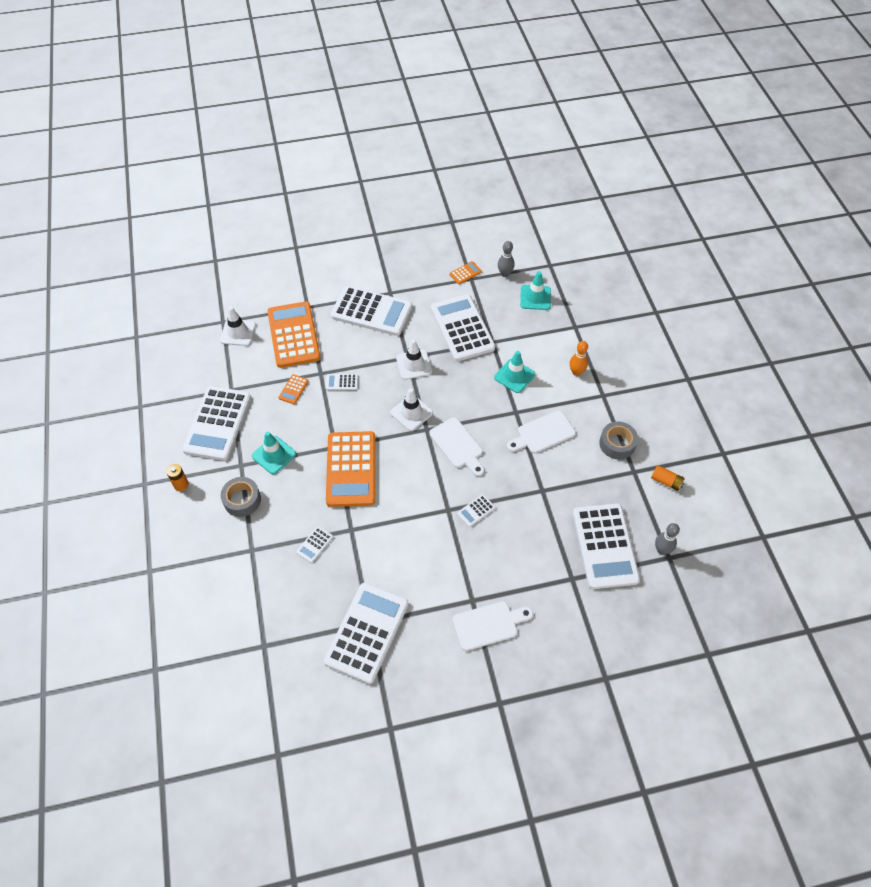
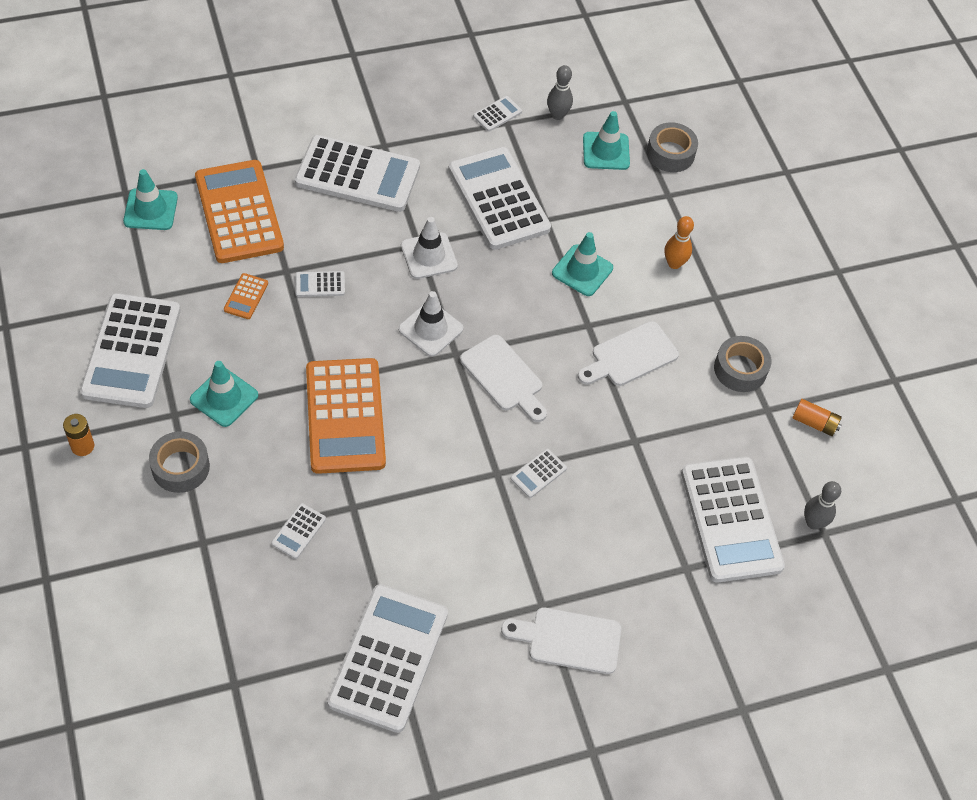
camera: 10 degrees left, 0 degrees up
(238, 332) = (150, 209): white traffic cone -> turquoise traffic cone
(465, 273) = (497, 114): orange calculator -> white calculator
(488, 625) = (568, 640): white cutting board -> white cutting board turned 150 degrees counterclockwise
(578, 299) = (670, 153): none -> grey tape

